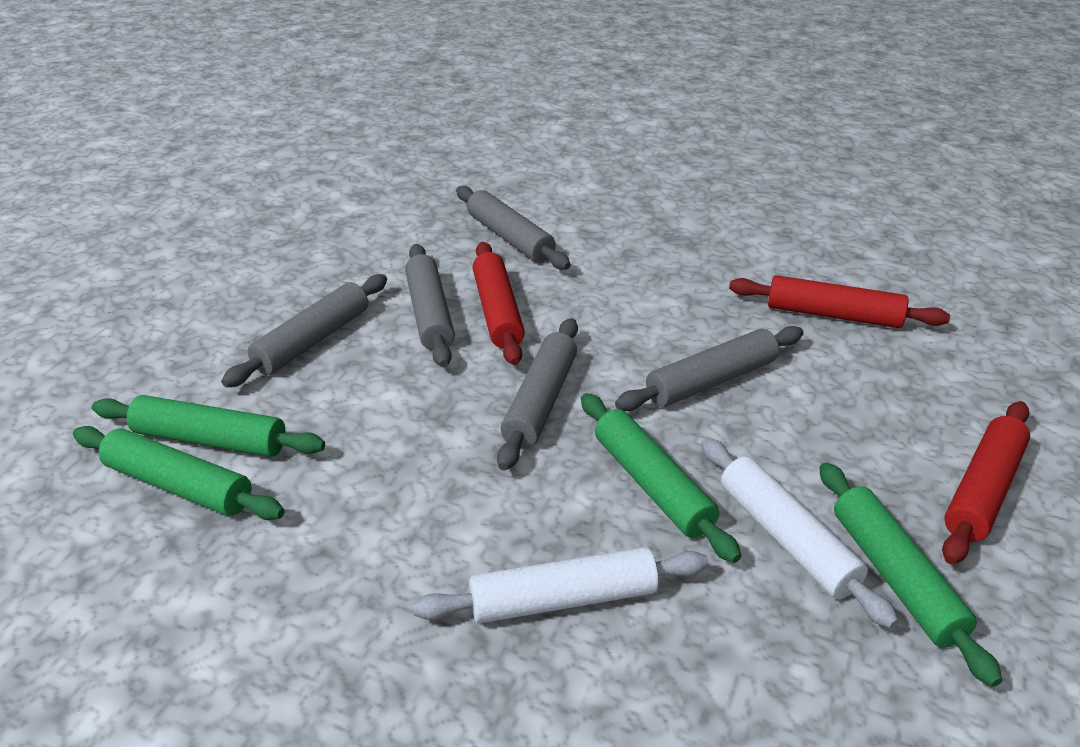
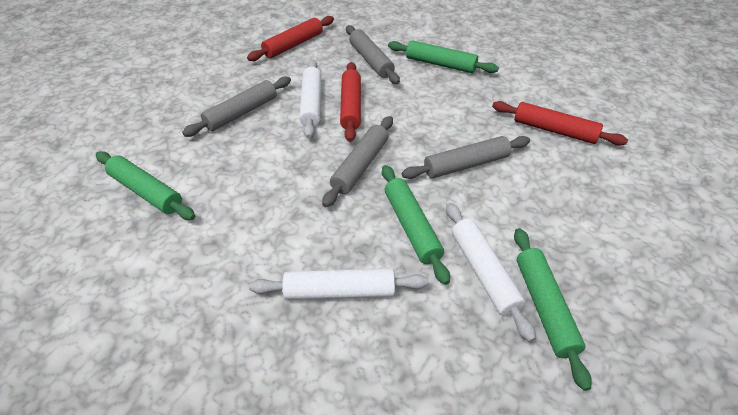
camera: 10 degrees right, 10 degrees up
(210, 440) = (170, 166): green rolling pin -> green rolling pin (440, 64)
(430, 314) = (311, 103): grey rolling pin -> white rolling pin
(983, 490) = (617, 258): red rolling pin -> red rolling pin (293, 45)

